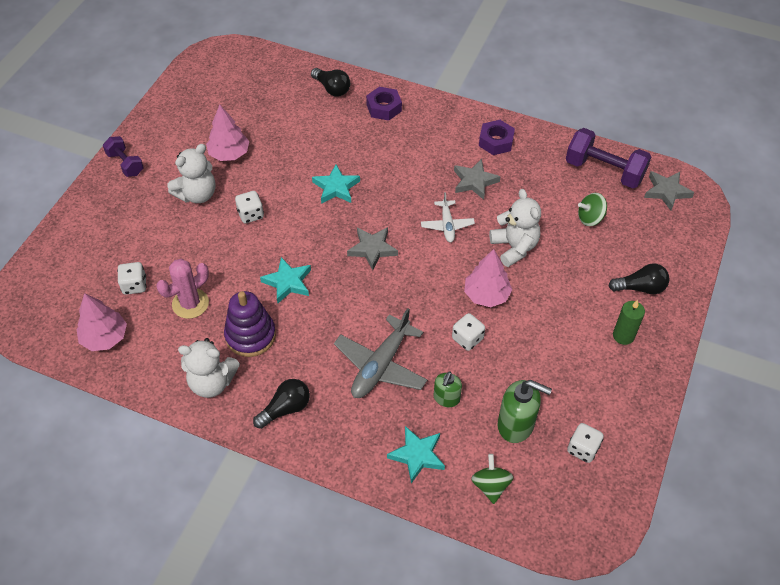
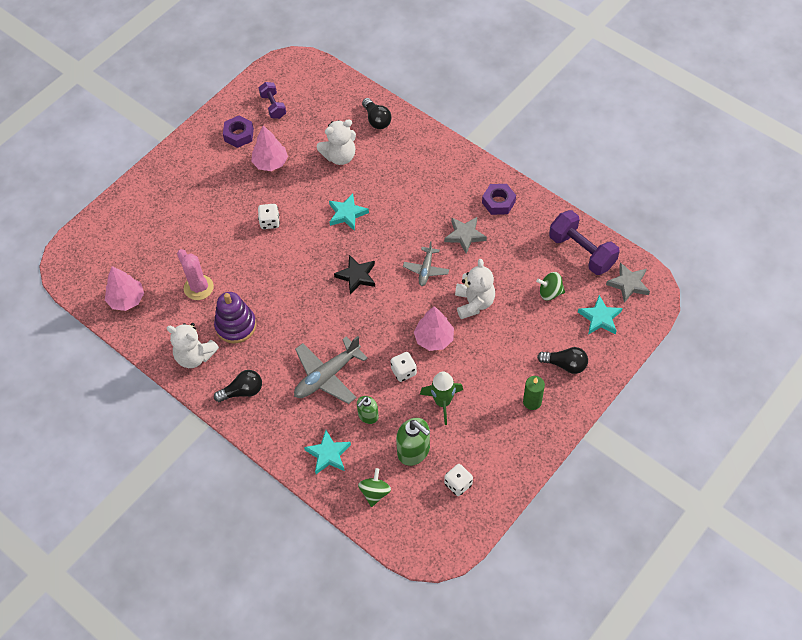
camera: 20 degrees right, 5 degrees up
(125, 164) = (185, 153): purple dumbbell -> purple dumbbell (273, 106)
(134, 285) = (161, 262): white dice -> none
(190, 303) = (198, 287): pink cactus -> pink cactus turned 75 degrees clockwise
(197, 194) = (233, 194): white teddy bear -> white teddy bear (340, 156)
(288, 282) = (279, 288): turquoise star -> turquoise star (600, 318)
(372, 249) = (357, 276): grey star -> black star
(384, 108) = (414, 148): purple nut -> purple nut (239, 135)
(447, 225) = (426, 270): white plane -> grey plane
(525, 361) = (442, 402): none -> green rocket

